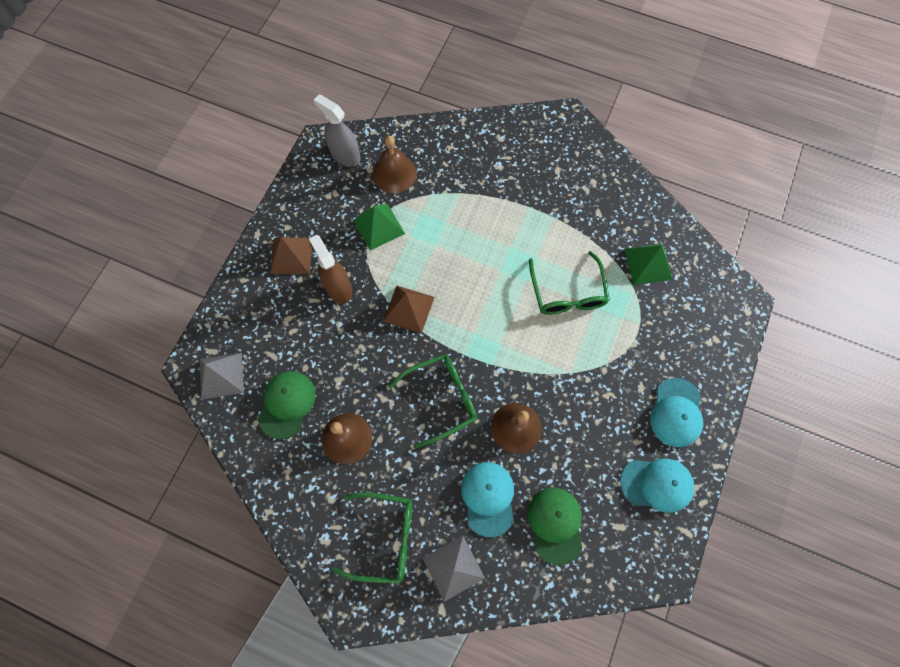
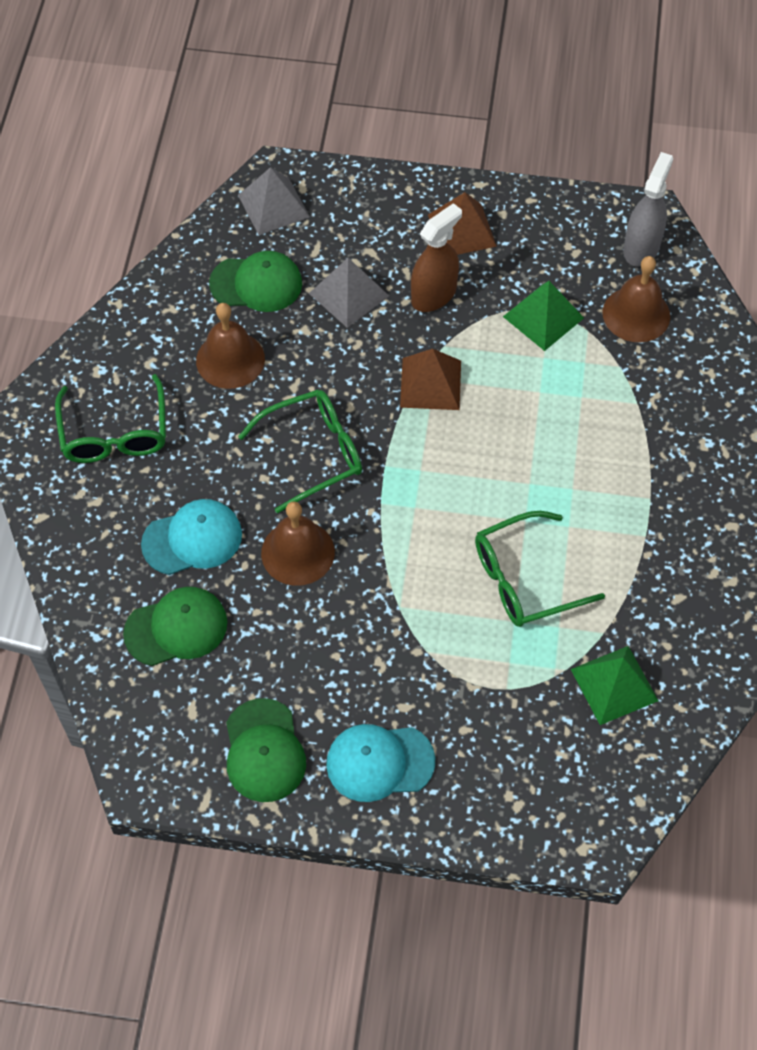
camera: 75 degrees right, 10 degrees down
(441, 398) = (313, 453): green glasses -> green glasses turned 75 degrees counterclockwise
(453, 568) = (94, 518): grey pyramid -> grey pyramid (349, 294)
(657, 484) = (264, 751): turquoise cap -> green cap

